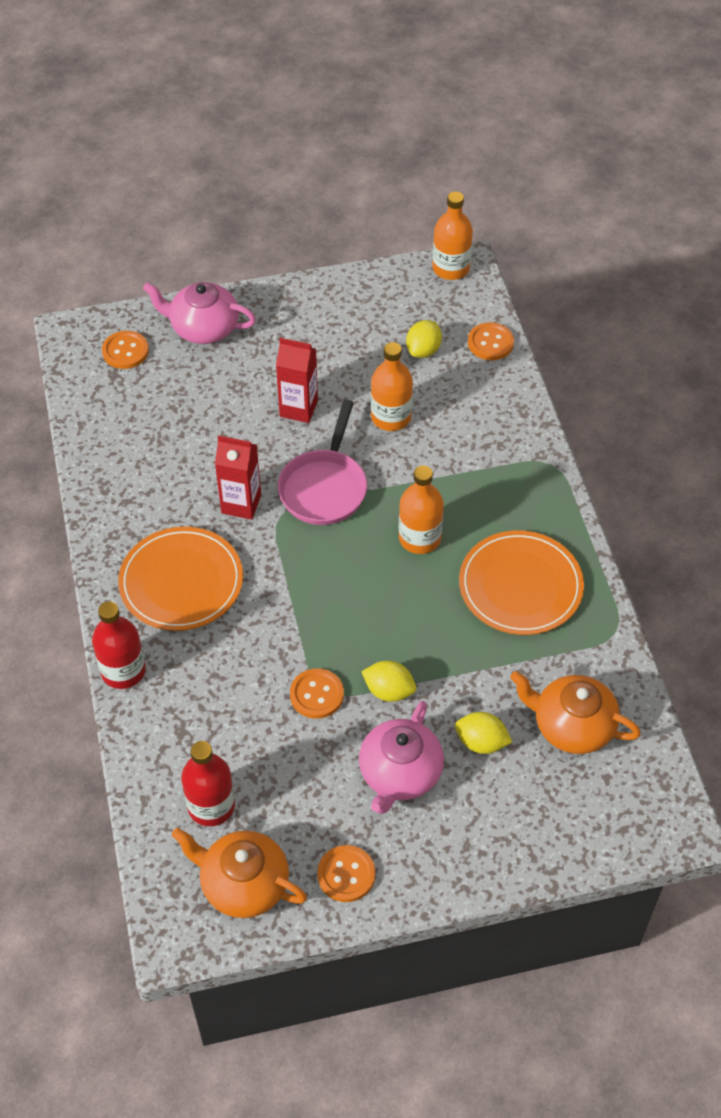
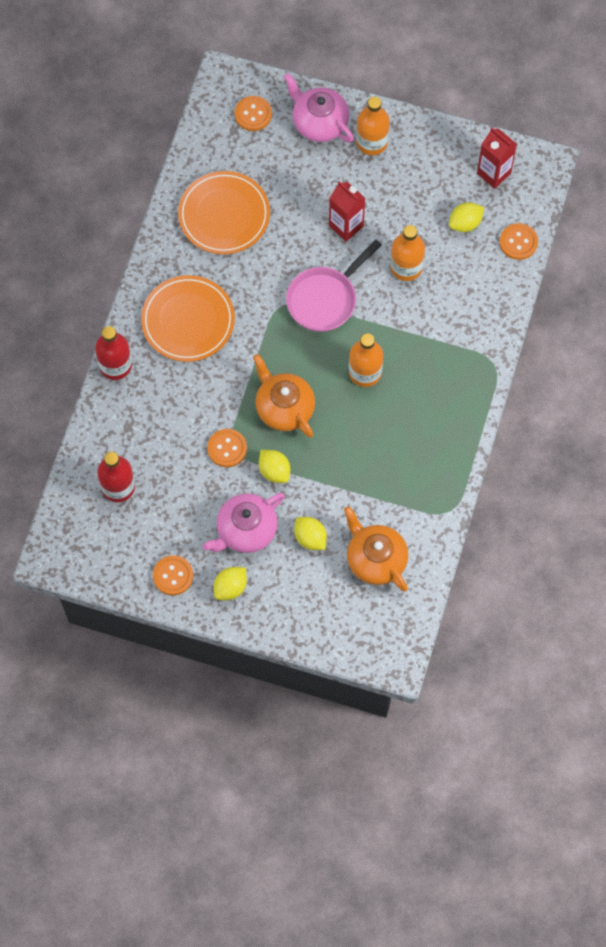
camera: 30 degrees right, 15 degrees up
(241, 504) = (261, 282): red carton -> red carton (493, 173)
(243, 884) = (108, 547): orange teapot -> orange teapot (284, 407)
(426, 850) = (230, 587): none -> yellow lemon
(451, 268) = (532, 162): orange bottle -> orange bottle (372, 142)
(520, 586) = (409, 444): orange plate -> orange plate (224, 215)

